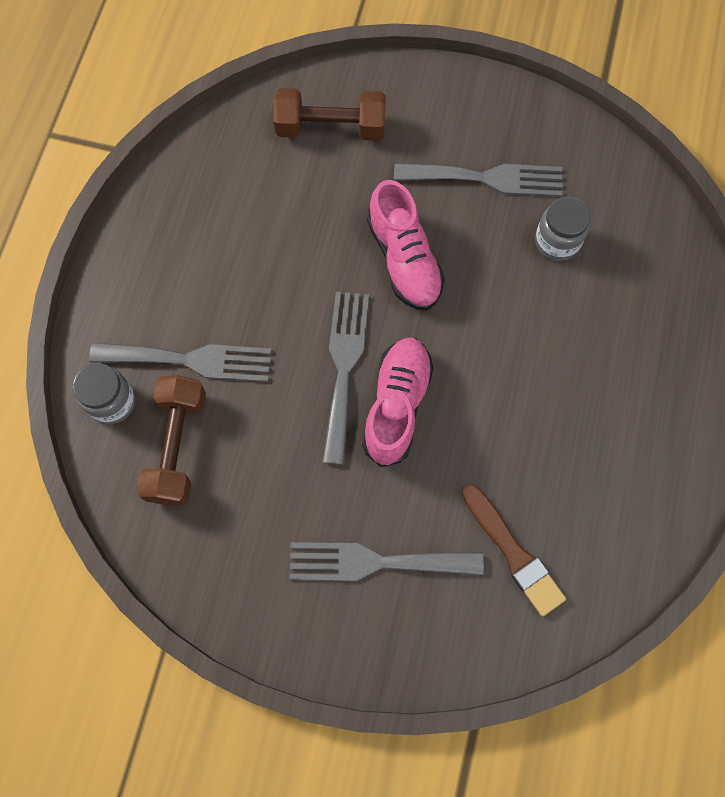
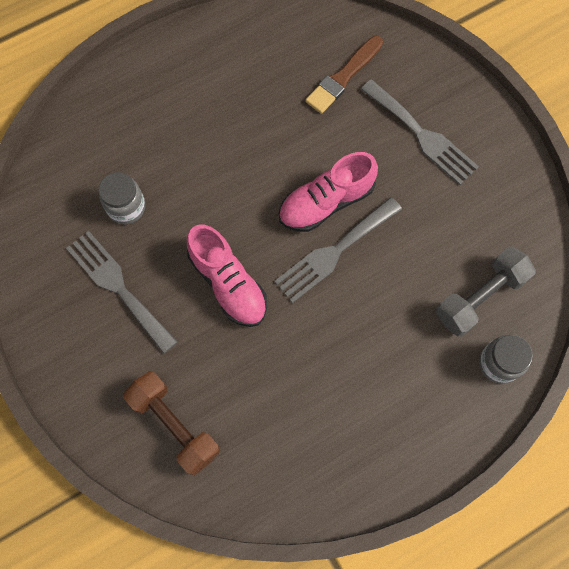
camera: 135 degrees left, 0 degrees up
(177, 446) = (480, 297): brown dumbbell -> grey dumbbell
(190, 360) = (425, 344): grey fork -> none
(404, 260) = (228, 283): pink shoe -> pink shoe turned 120 degrees clockwise
(513, 552) = (343, 77): brown brush -> brown brush turned 150 degrees counterclockwise

